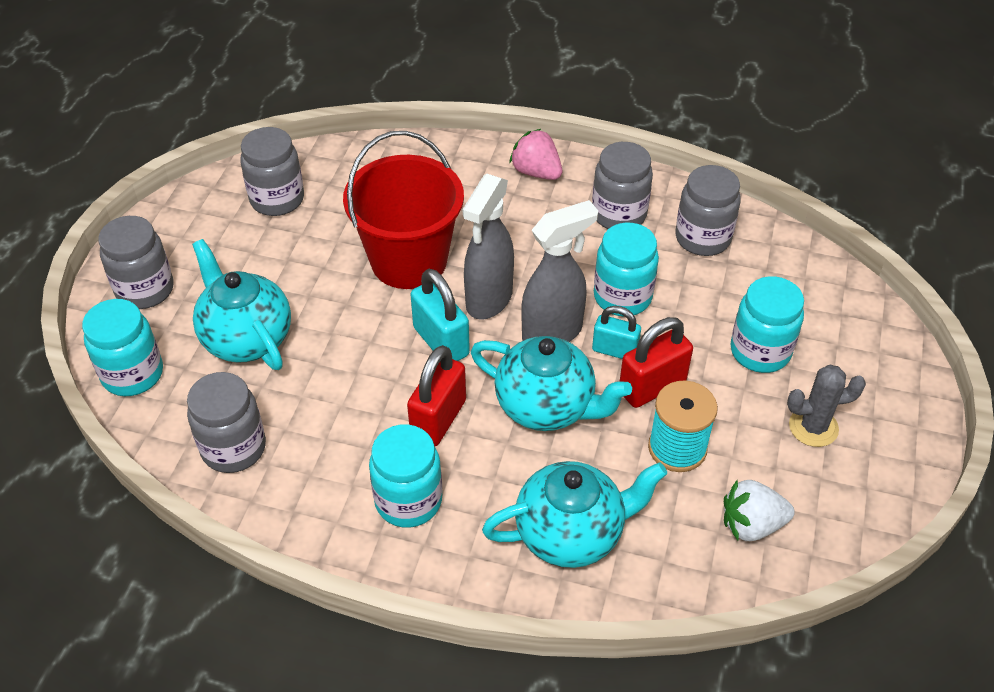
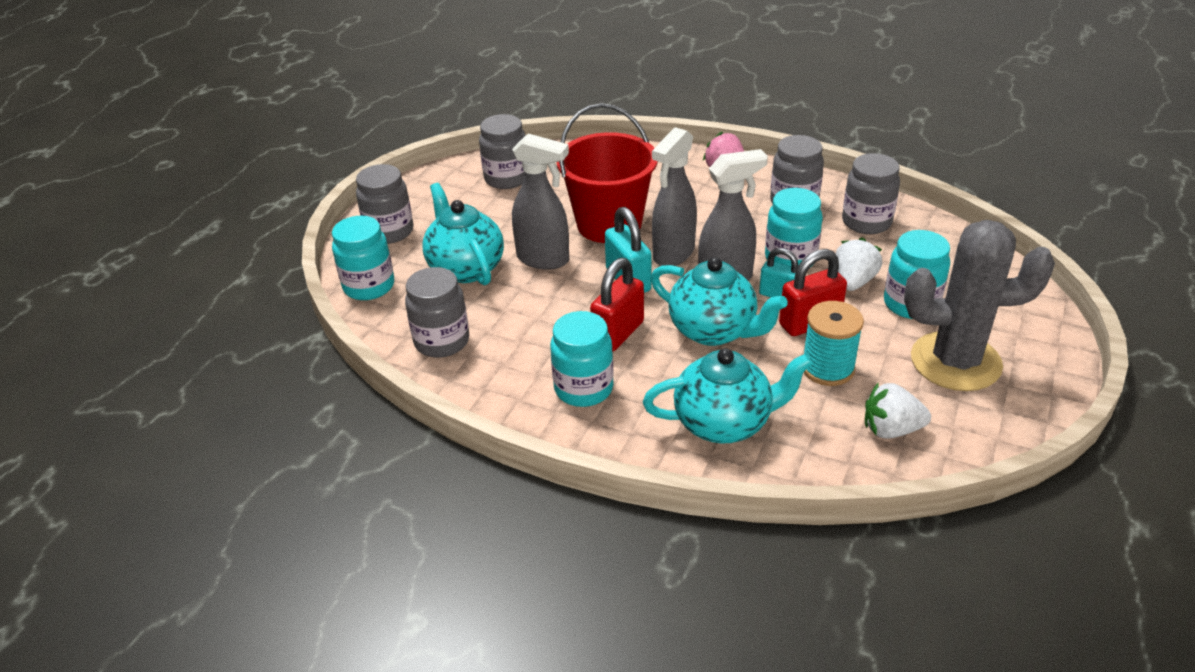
camera: 10 degrees right, 10 degrees down
(338, 318) = (544, 259): none -> grey spray bottle
(695, 324) = (853, 281): none -> white strawberry
(813, 427) = (955, 362): grey cactus -> grey cactus, size x1.97

